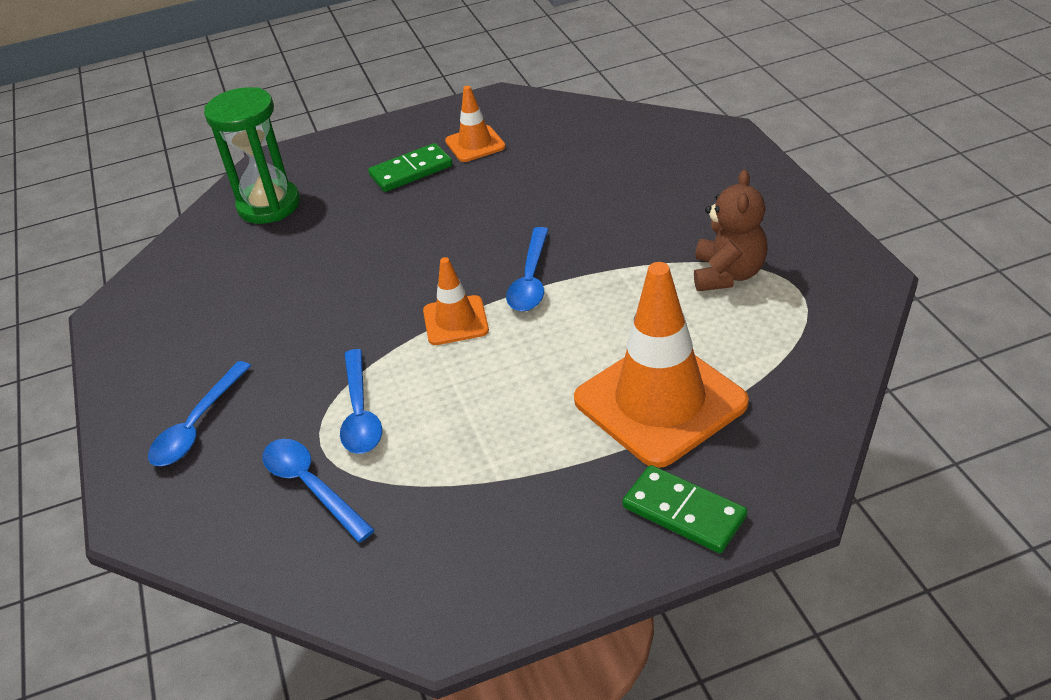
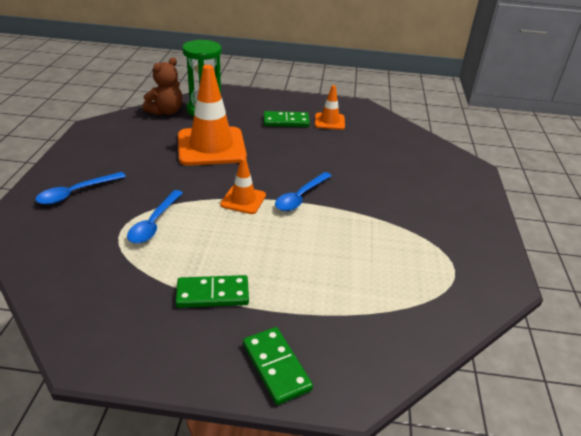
camera: 20 degrees right, 5 degrees down
(311, 486) = (96, 247): blue spoon -> none
(530, 467) = (212, 294): none -> green domino
(660, 401) = (316, 294): orange traffic cone -> orange traffic cone (211, 146)
(728, 274) = (416, 243): brown teddy bear -> brown teddy bear (166, 111)

